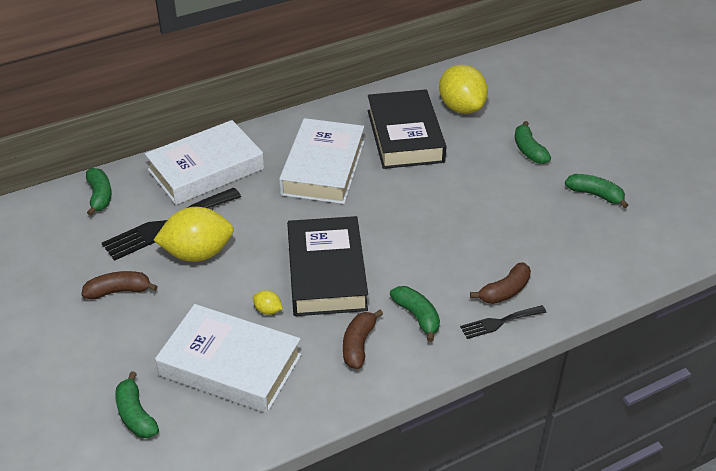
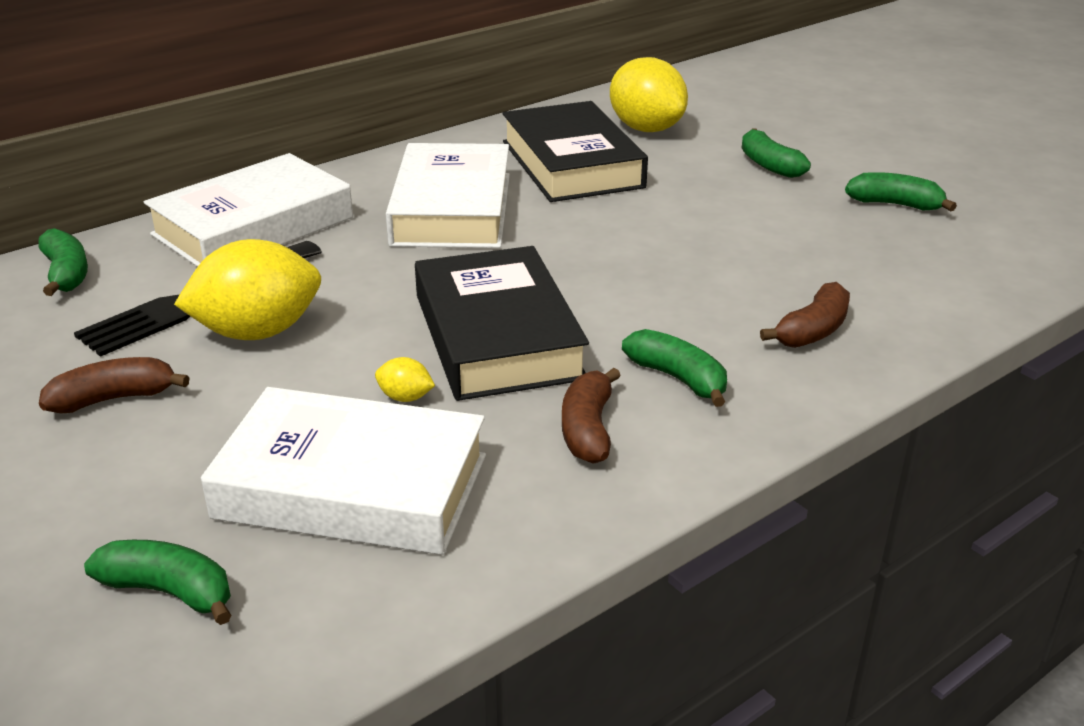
camera: 10 degrees left, 10 degrees down
(136, 415) = (169, 591): green banana -> green banana turned 150 degrees clockwise
(499, 322) = (824, 372): black fork -> none

